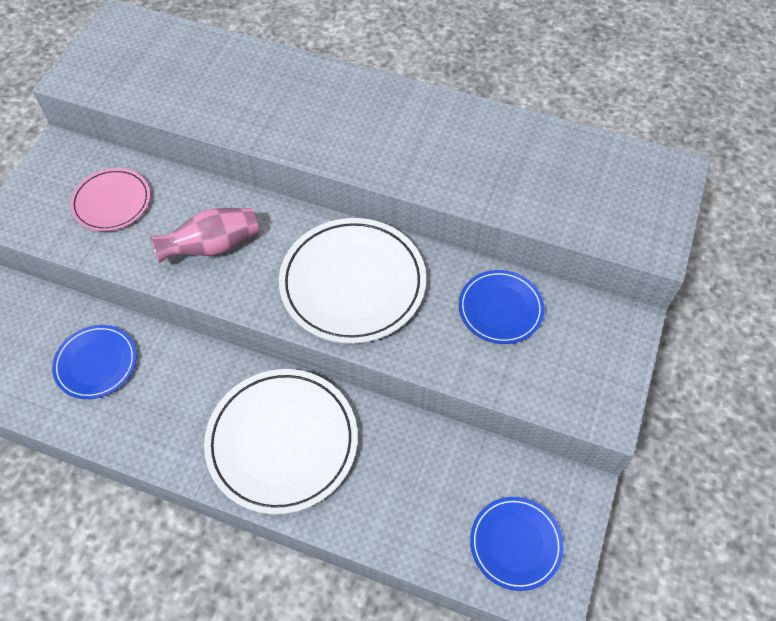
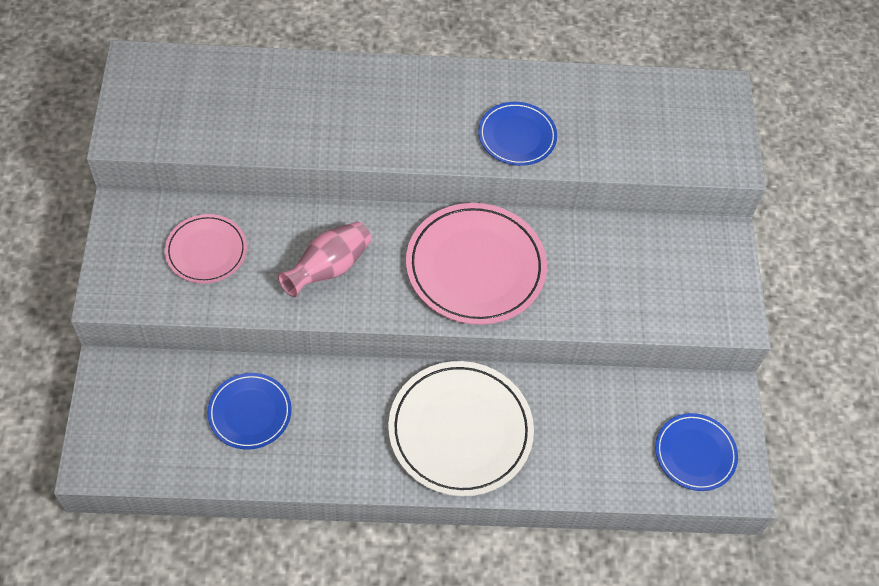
camera: 25 degrees left, 0 degrees up
(353, 283) = (475, 267): white plate -> pink plate
(500, 309) = (614, 254): blue plate -> blue plate (517, 136)

